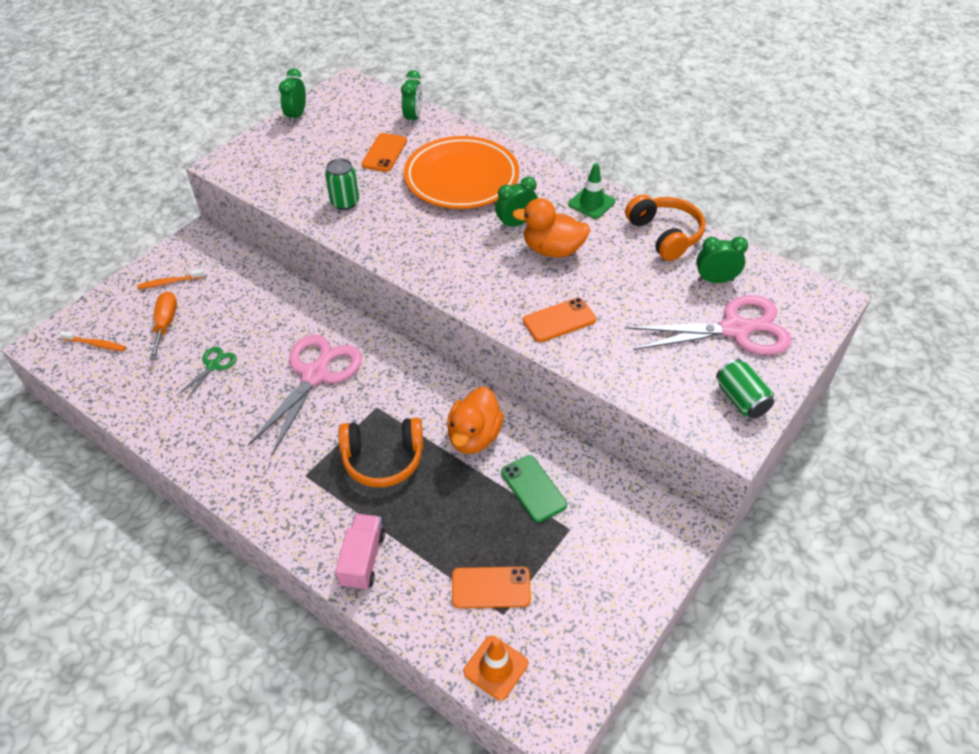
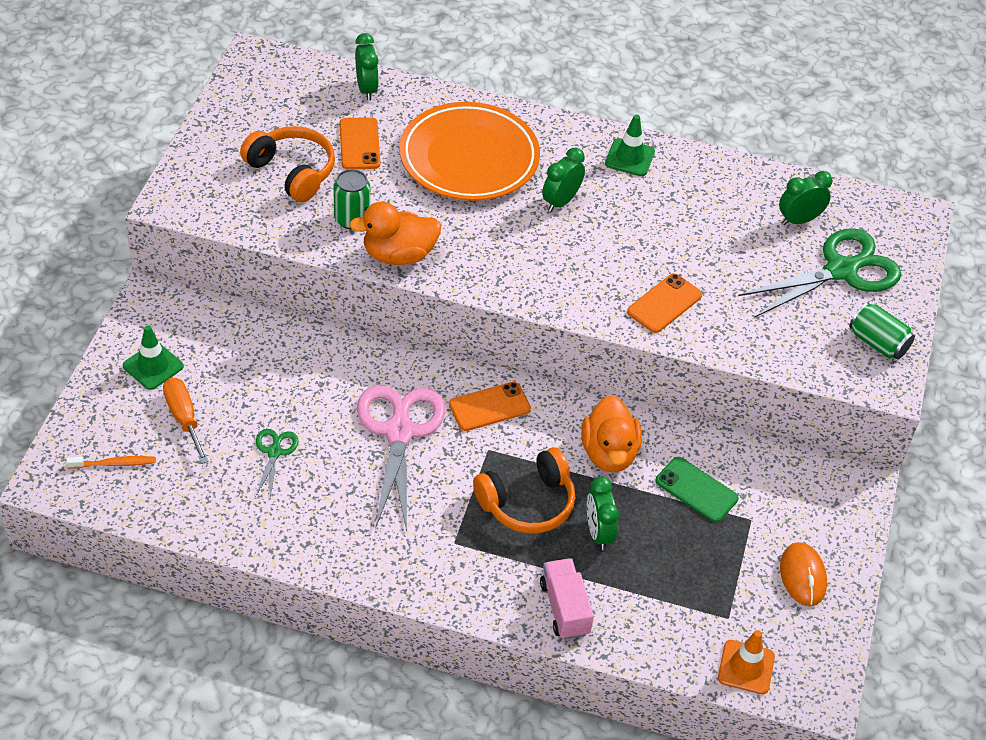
camera: 25 degrees left, 0 degrees up
(169, 282) = (153, 366): orange toothbrush -> green traffic cone
(296, 116) = (219, 116): green clock -> green clock (598, 533)
(491, 587) = (704, 597): orange phone -> orange phone (489, 407)
(552, 250) = (616, 224): orange duck -> orange duck (398, 255)
(592, 596) = (802, 576): none -> orange mouse
(665, 235) = (725, 179): orange headphones -> orange headphones (292, 172)
(735, 329) = (842, 270): pink scissors -> green scissors

